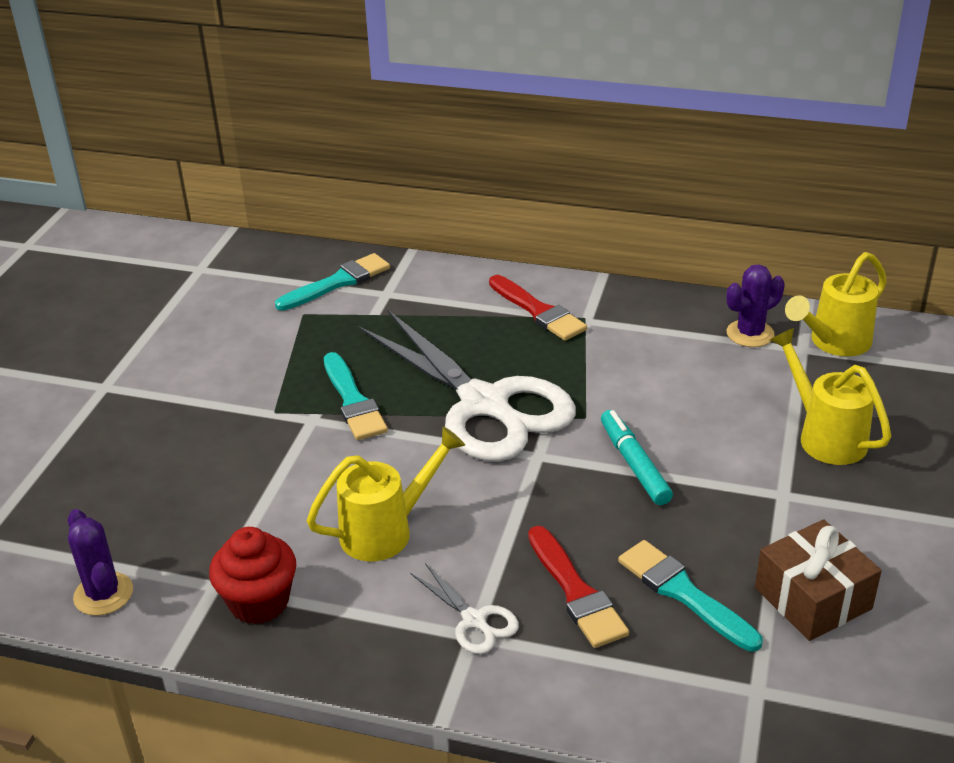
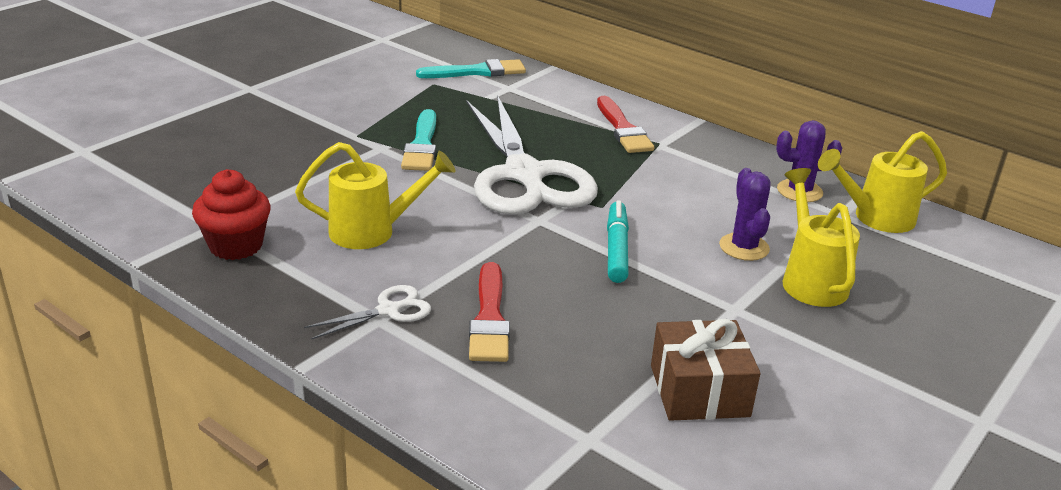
camera: 20 degrees right, 5 degrees down
(103, 594) = (132, 206): purple cactus -> purple cactus (744, 247)
(474, 620) = (388, 310): white scissors -> white scissors turned 105 degrees counterclockwise
(683, 593) = (582, 349): turquoise brush -> none

